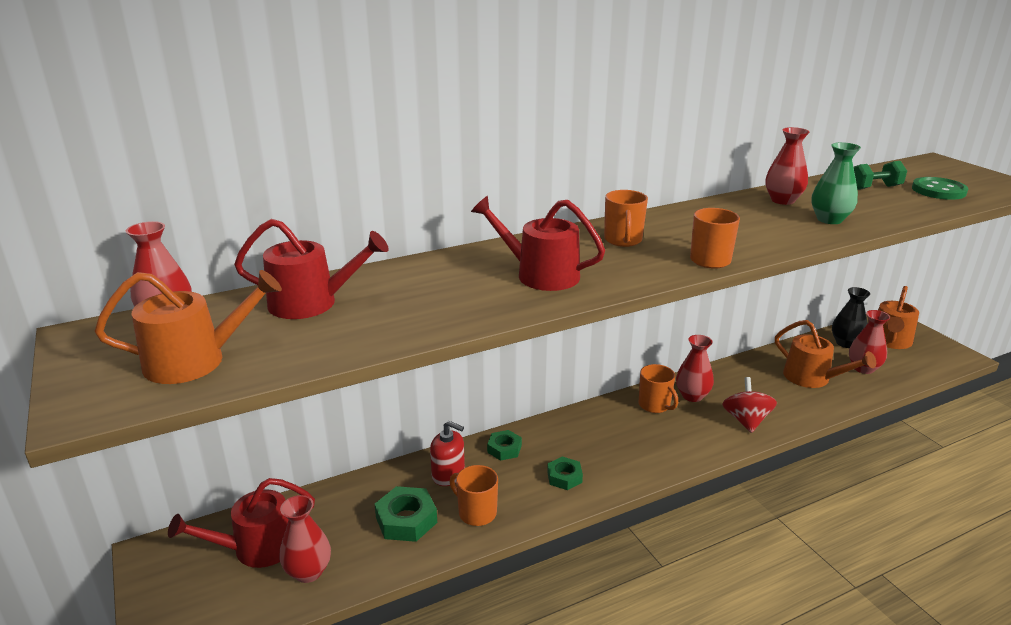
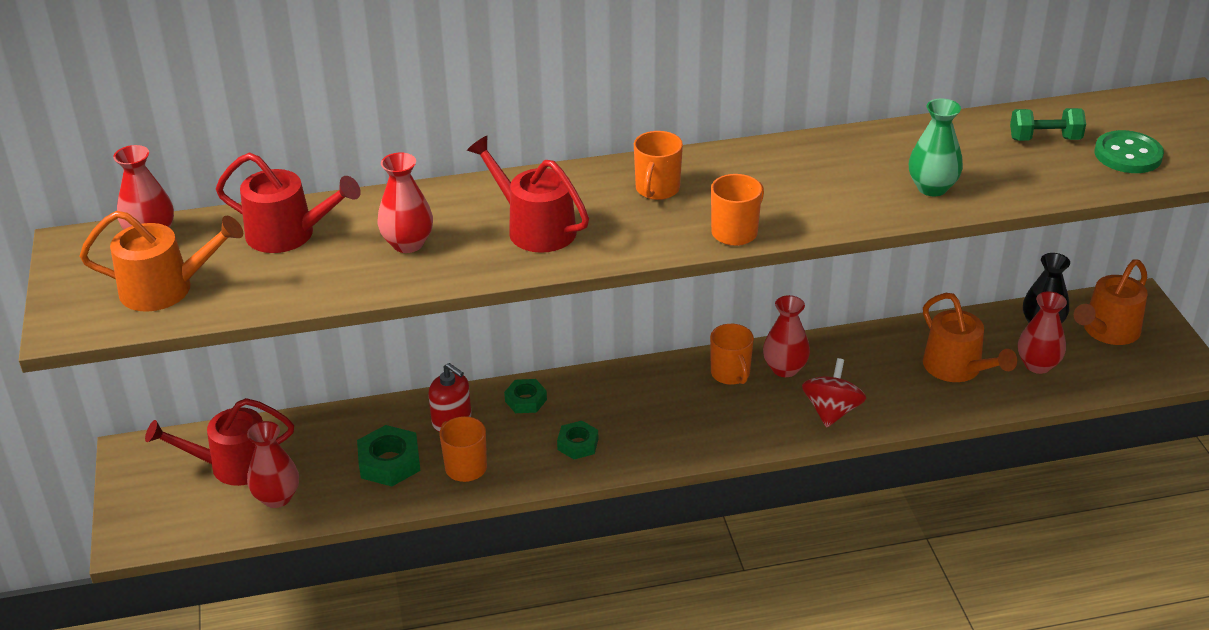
camera: 15 degrees right, 10 degrees up
(782, 200) = (902, 147): red vase -> red vase (408, 244)

